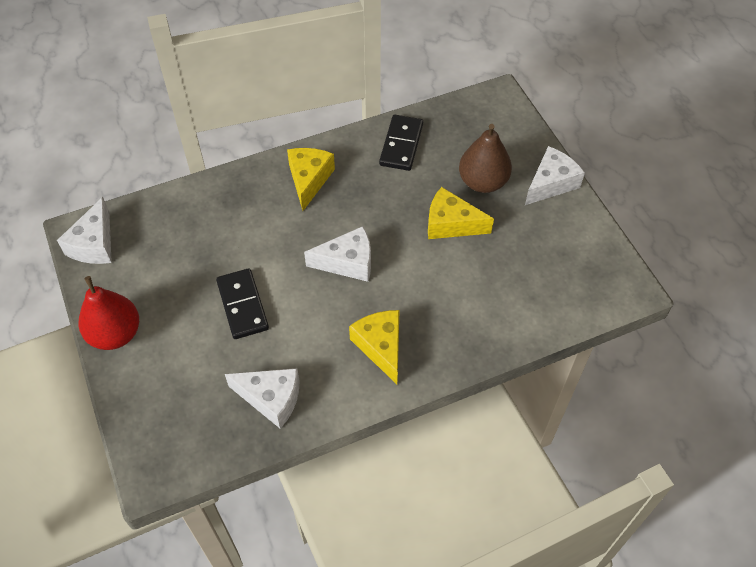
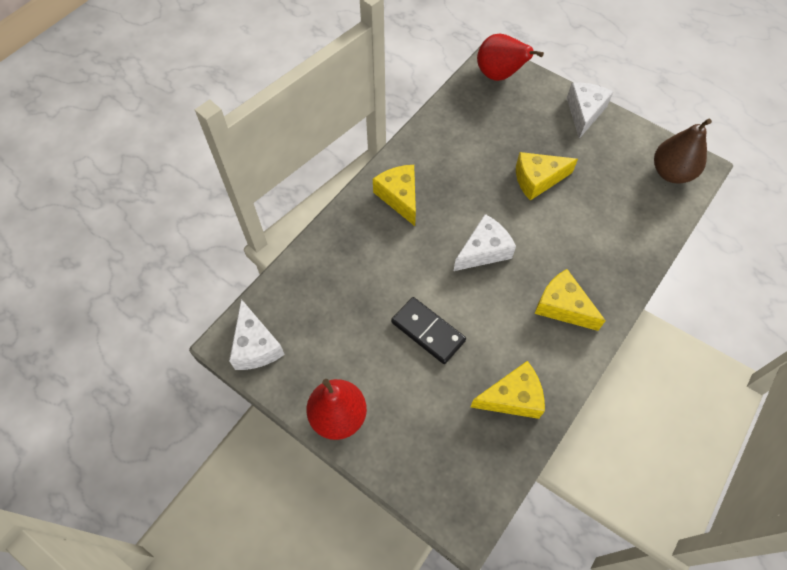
camera: 30 degrees left, 5 degrees up
(271, 398) = (512, 397): white cheese -> yellow cheese
(401, 145) = (450, 133): black domino -> none
(482, 182) = (535, 135): brown pear -> brown pear (671, 173)
(492, 112) = (499, 75): none -> red pear

